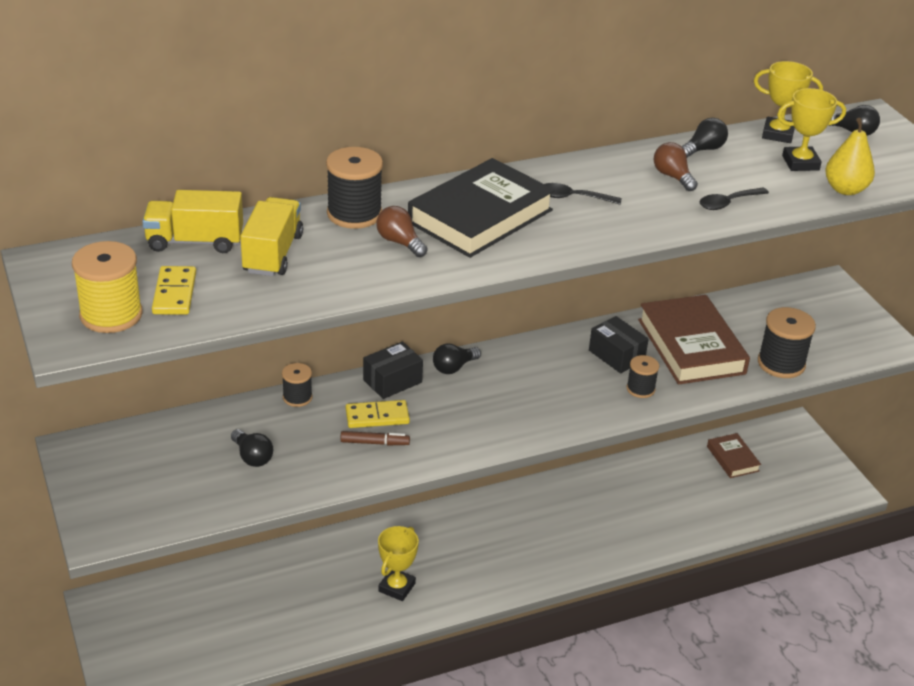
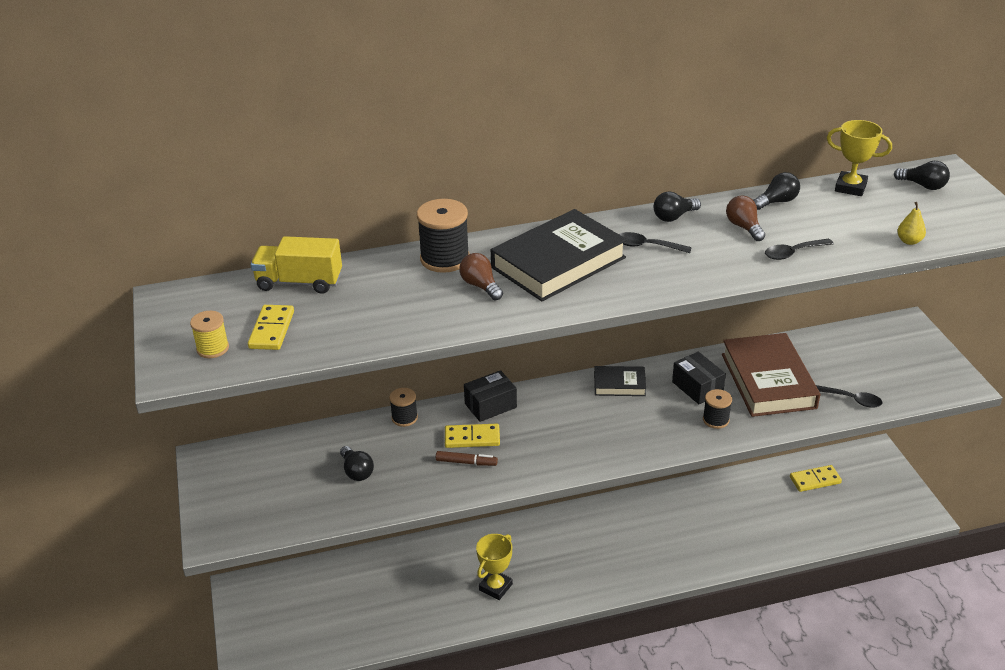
camera: 10 degrees right, 0 degrees up
(111, 315) = (213, 348): yellow spool -> yellow spool, size x0.59
(273, 254) = (365, 295): yellow truck -> none
(454, 367) = (547, 394): black light bulb -> black light bulb (674, 217)
(532, 354) = (619, 384): none -> black book
(732, 459) = (815, 480): brown book -> yellow domino
(781, 363) = (852, 399): black spool -> black spoon
(800, 163) = (868, 215): yellow trophy -> none
(845, 189) = (909, 241): yellow pear -> yellow pear, size x0.60

